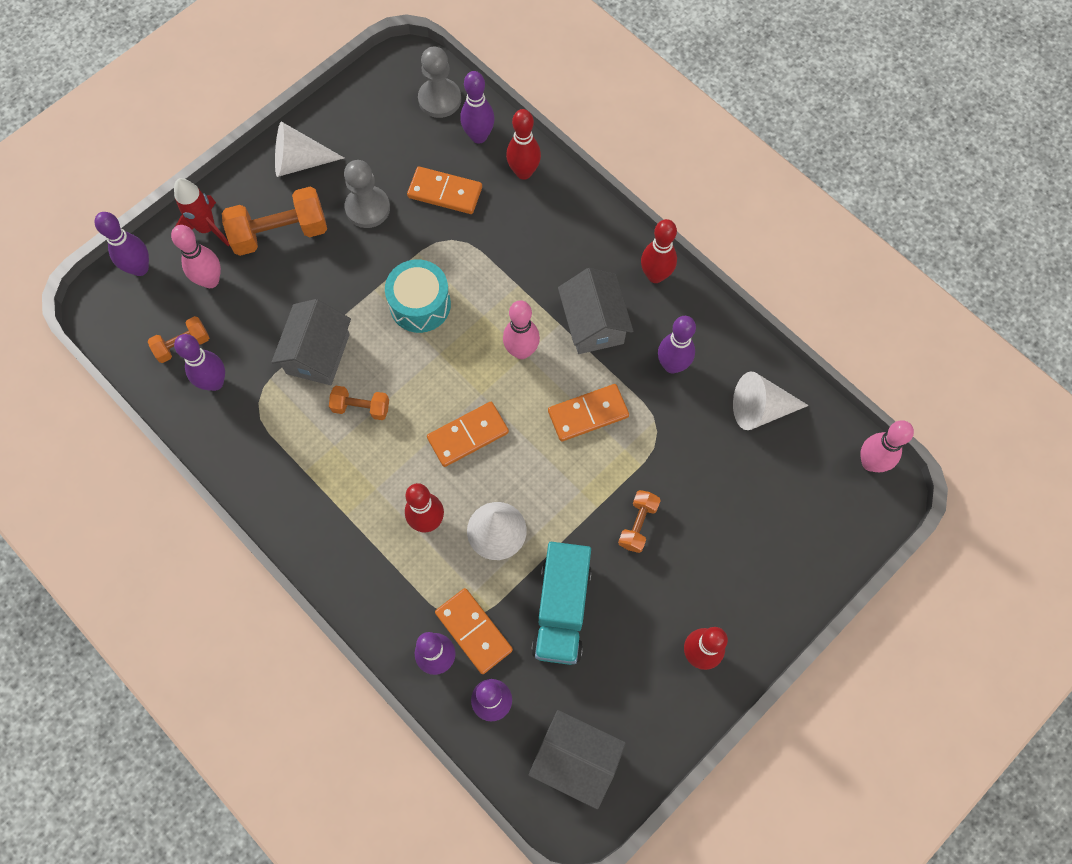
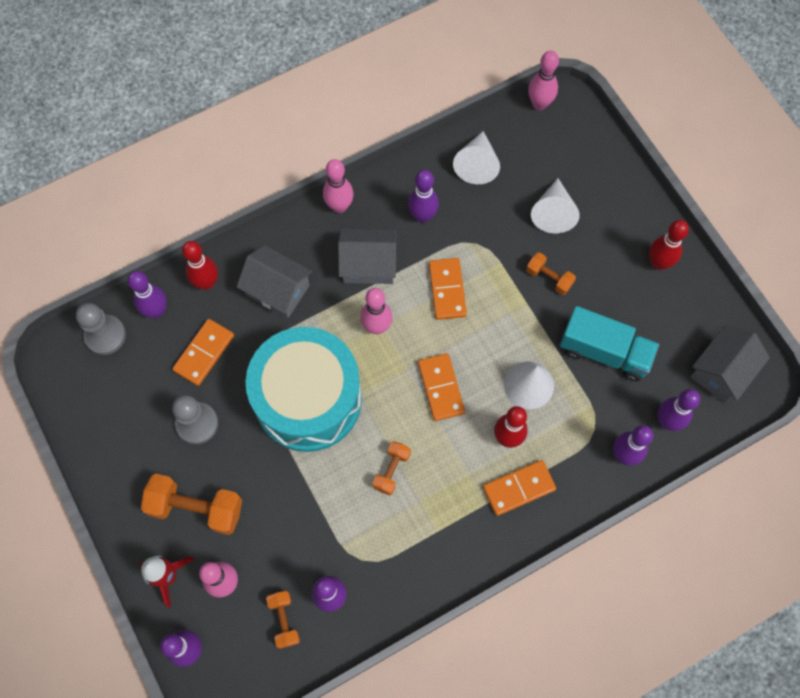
camera: 75 degrees left, 0 degrees up
(280, 233) = (196, 508): orange dumbbell -> orange dumbbell turned 75 degrees counterclockwise
(300, 161) = (126, 475): white cone -> white cone (553, 212)
(318, 354) = (329, 497): grey house -> grey house (277, 290)
(420, 304) = (308, 399): turquoise drum -> turquoise drum, size x1.93
(474, 631) = (608, 422): orange domino -> orange domino (518, 488)
(655, 275) = (339, 206): red bowling pin -> pink bowling pin

